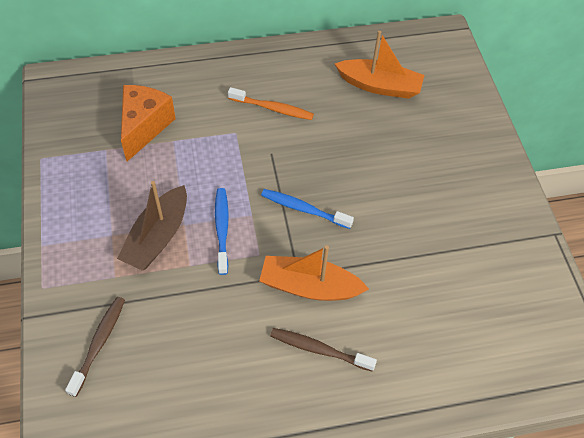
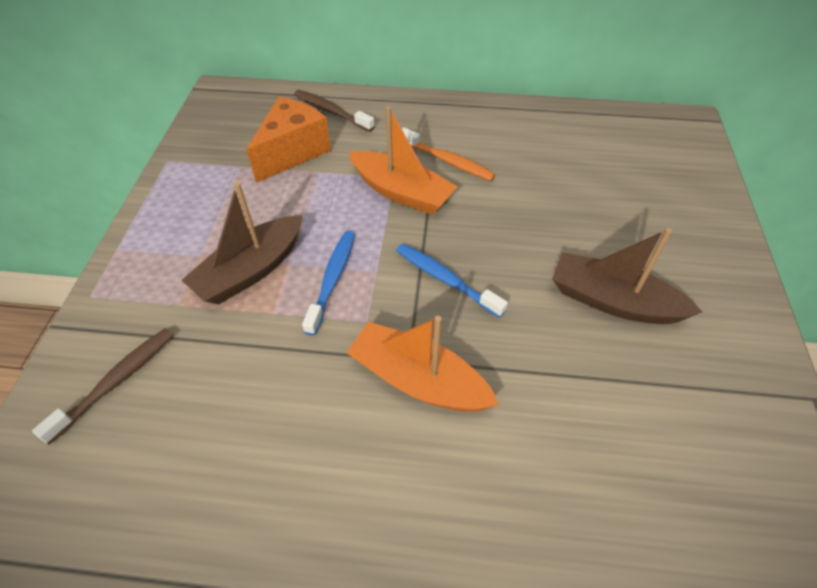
camera: 20 degrees right, 5 degrees down
(319, 349) = (400, 474): brown toothbrush -> brown toothbrush (331, 111)
(379, 86) = (589, 161): orange boat -> orange boat (401, 192)
(421, 198) = (613, 301): none -> brown boat

